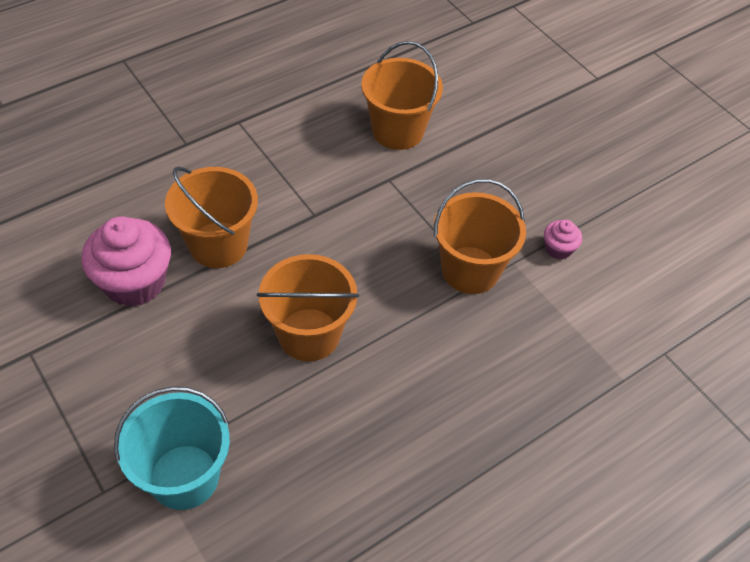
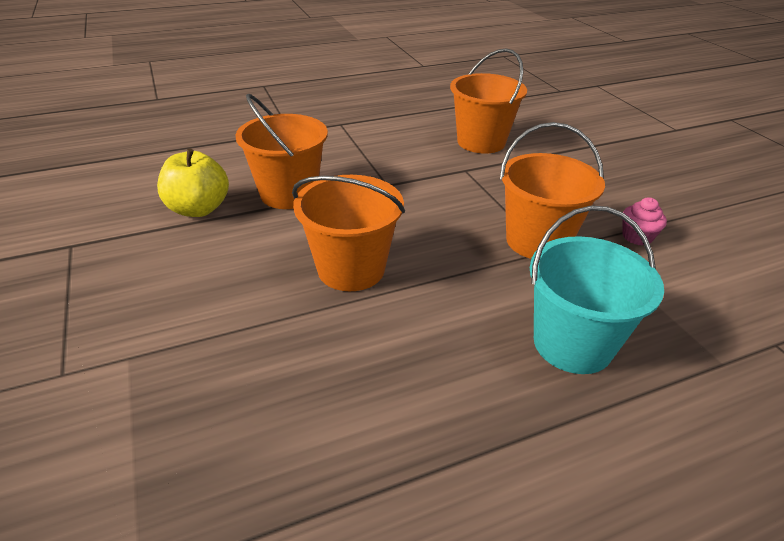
camera: 15 degrees right, 15 degrees down
(134, 282) = (198, 209): pink cupcake -> yellow apple
(184, 476) = (158, 375): turquoise bucket -> turquoise bucket (572, 344)

